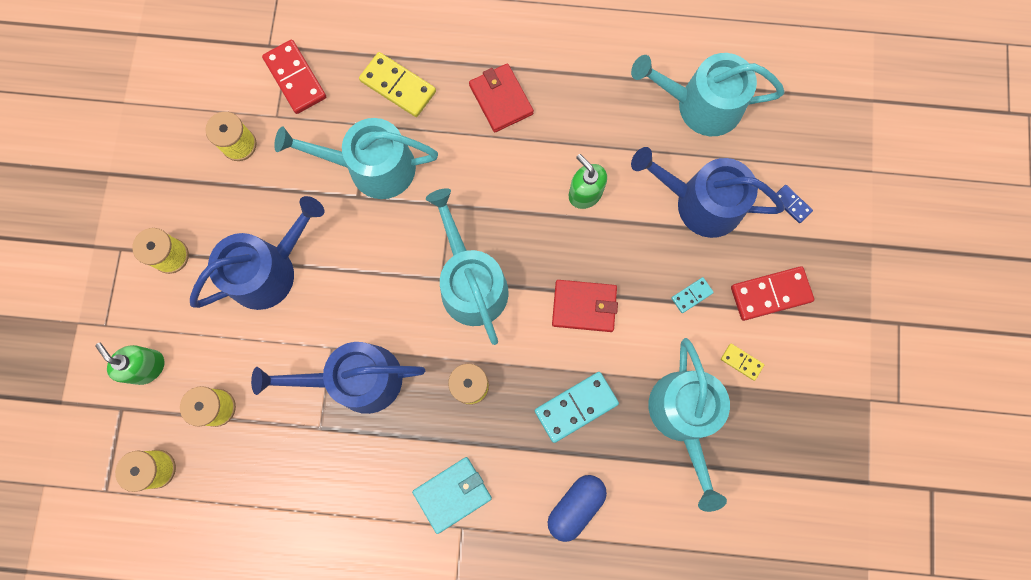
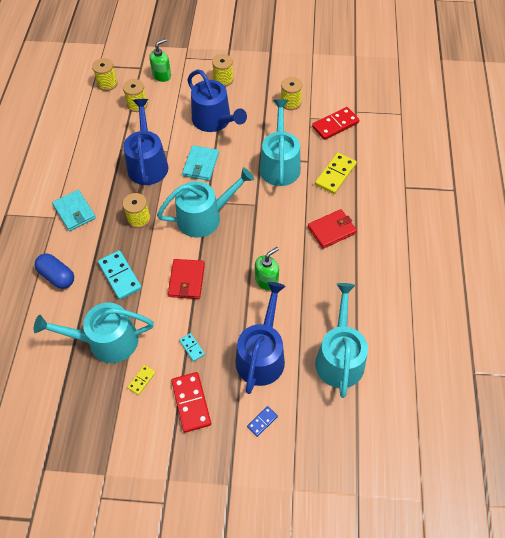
camera: 90 degrees right, 20 degrees down
(365, 291) = (201, 165): none -> turquoise wallet

